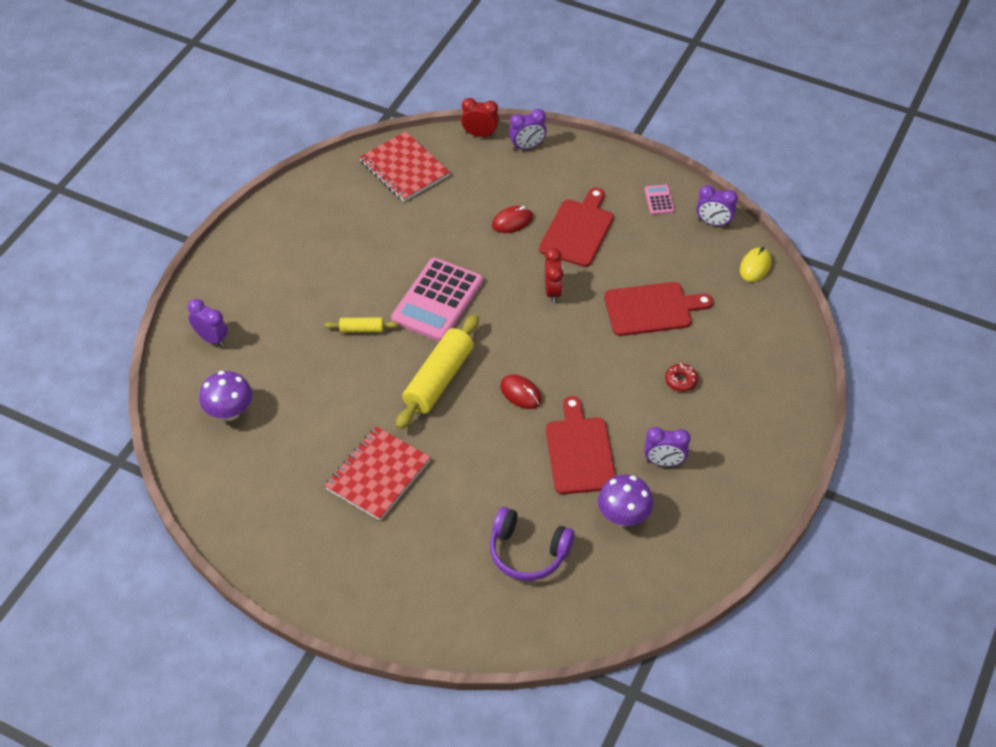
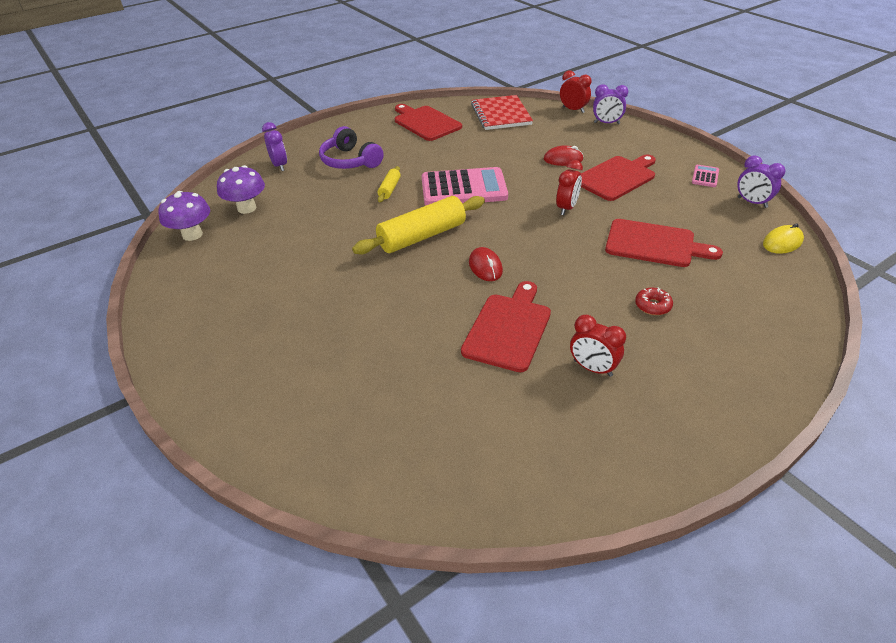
camera: 30 degrees right, 10 degrees down
(327, 211) = (425, 123): none -> red cutting board
(361, 329) = (389, 189): yellow rolling pin -> yellow rolling pin turned 75 degrees clockwise
(378, 475) = (314, 284): red notebook -> none
(437, 300) = (463, 188): pink calculator -> pink calculator turned 150 degrees counterclockwise
(528, 552) = (392, 395): purple headphones -> purple headphones (350, 161)
(623, 516) = (515, 401): purple mushroom -> purple mushroom (192, 235)
(664, 462) = (592, 368): purple clock -> red clock

